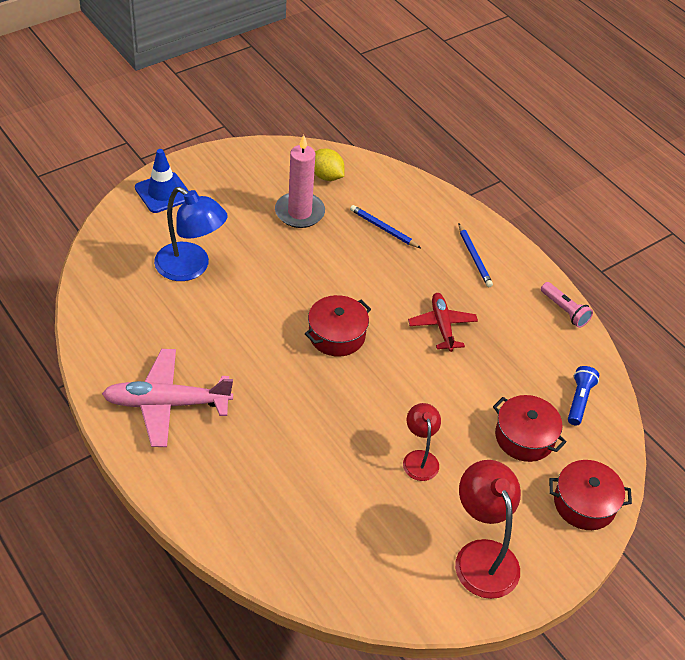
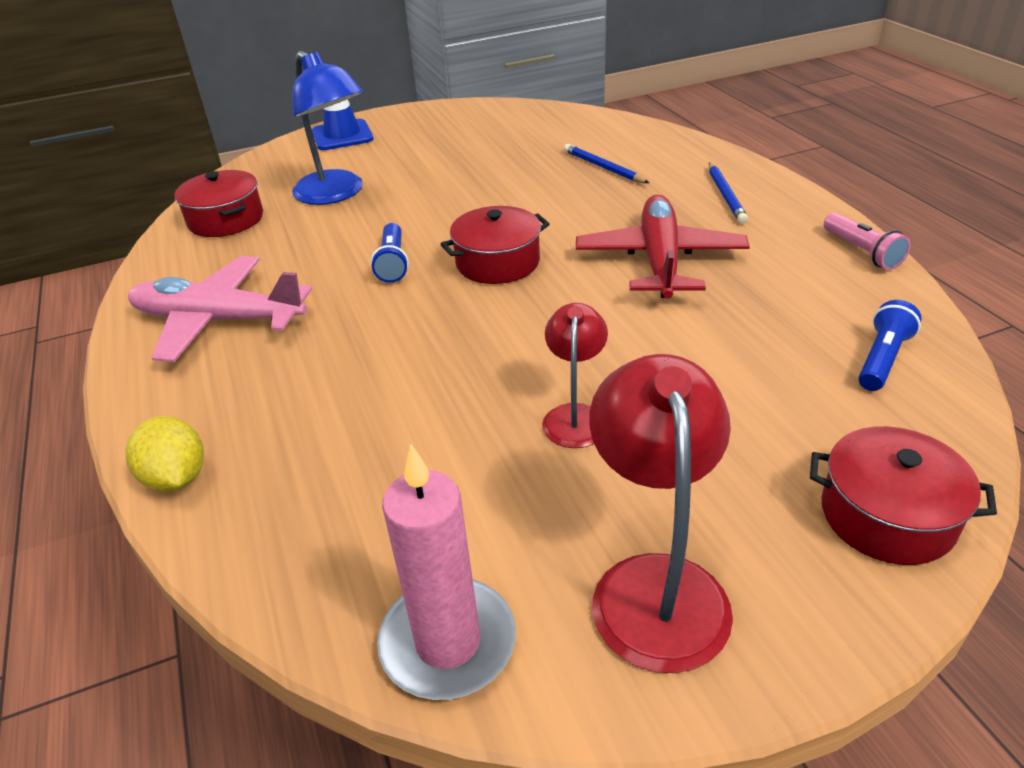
camera: 20 degrees right, 10 degrees down
(264, 340) = (393, 263): none -> blue flashlight
(299, 212) = (498, 152): pink candle -> pink candle (448, 642)
(326, 176) = (545, 125): yellow lemon -> yellow lemon (176, 478)
(442, 325) = (660, 260): red plane -> red plane, size x1.59
(524, 437) = (774, 401): red pot -> red pot (226, 220)

